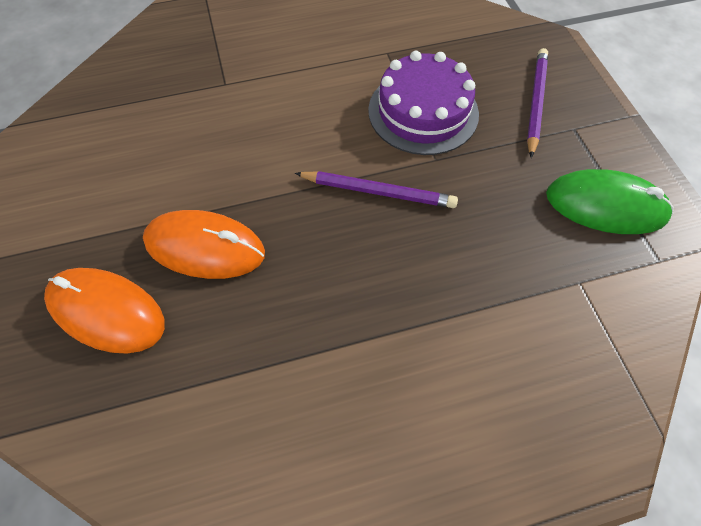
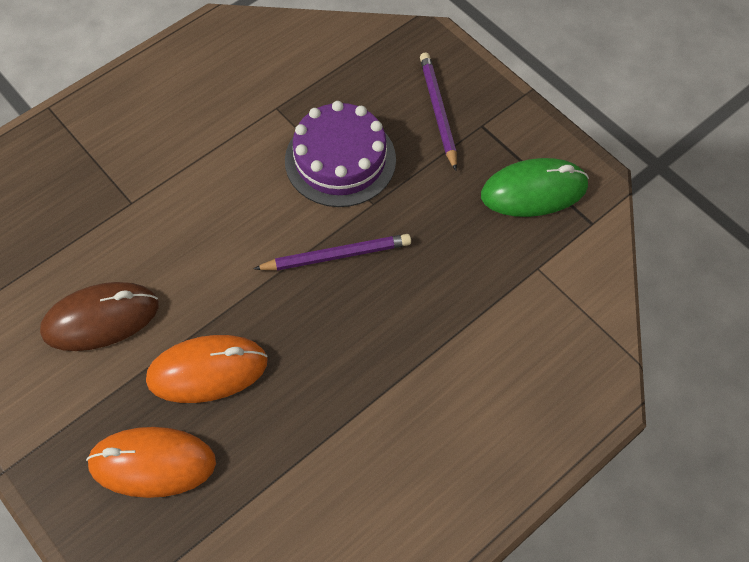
camera: 25 degrees left, 0 degrees up
(143, 165) = (101, 319): none -> brown mouse

